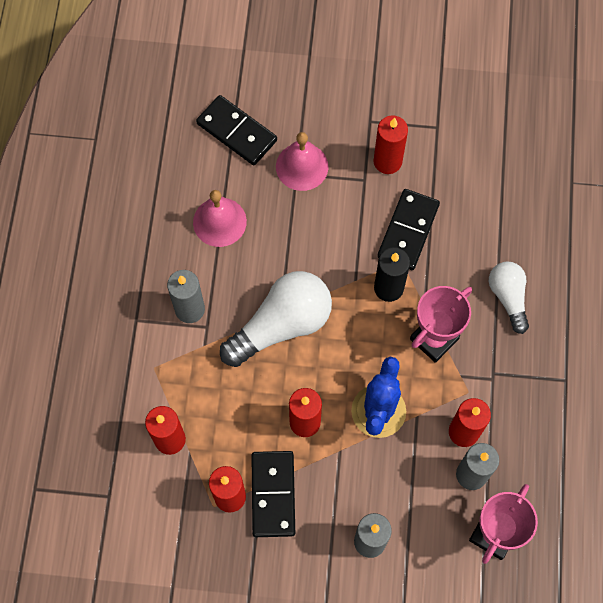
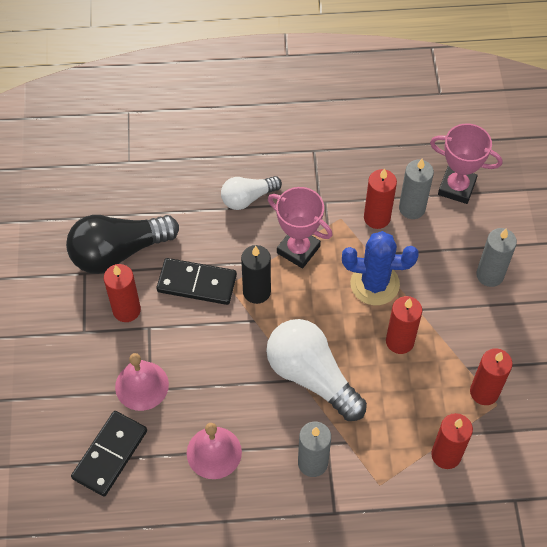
camera: 100 degrees left, 10 degrees down
(273, 494) = (472, 356): black domino -> none
(457, 161) = (118, 252): none -> black light bulb

